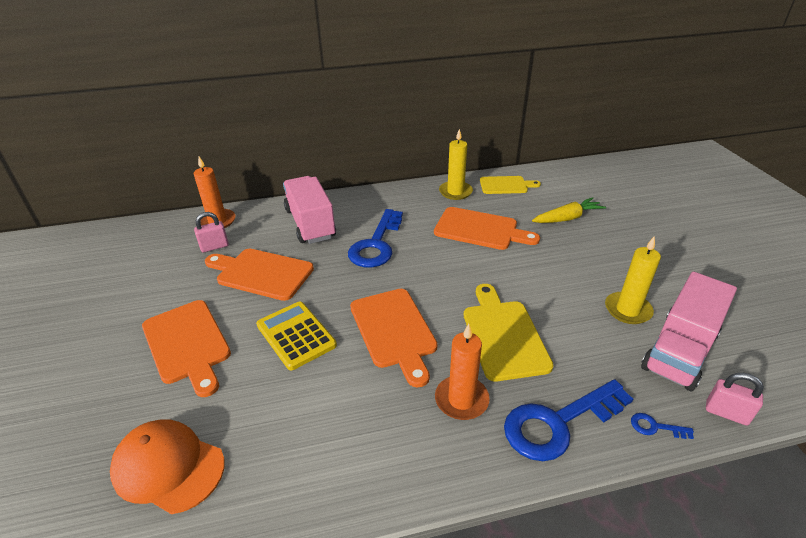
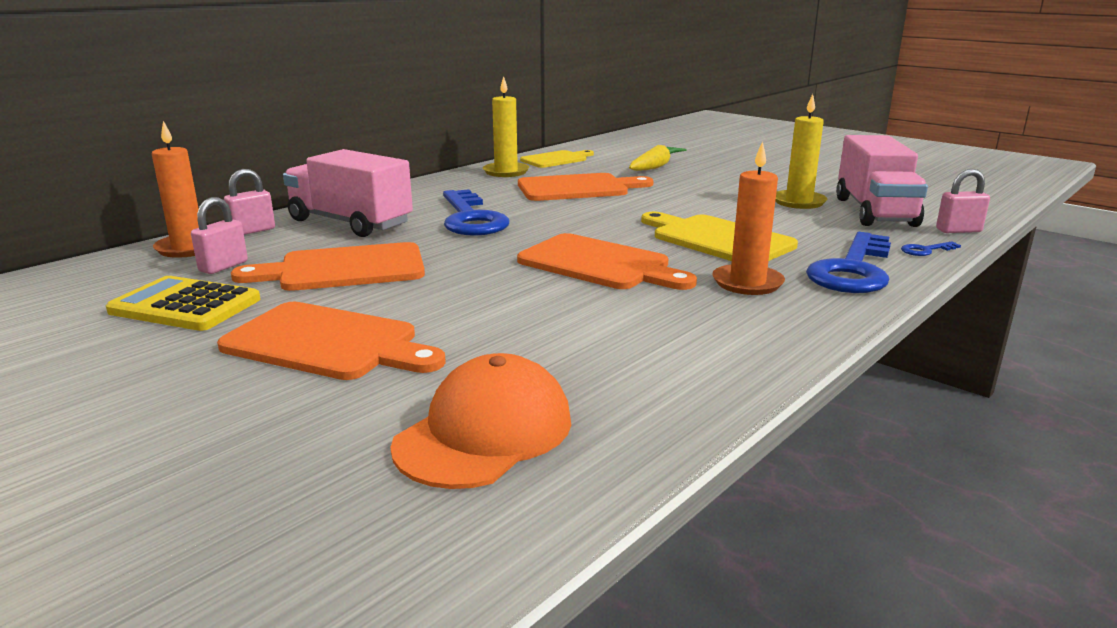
camera: 35 degrees left, 15 degrees down
(168, 467) = (484, 432): orange cap -> orange cap turned 135 degrees clockwise
(259, 214) = (253, 231): none -> pink padlock
(296, 335) = (482, 296): yellow calculator -> yellow calculator (185, 305)

